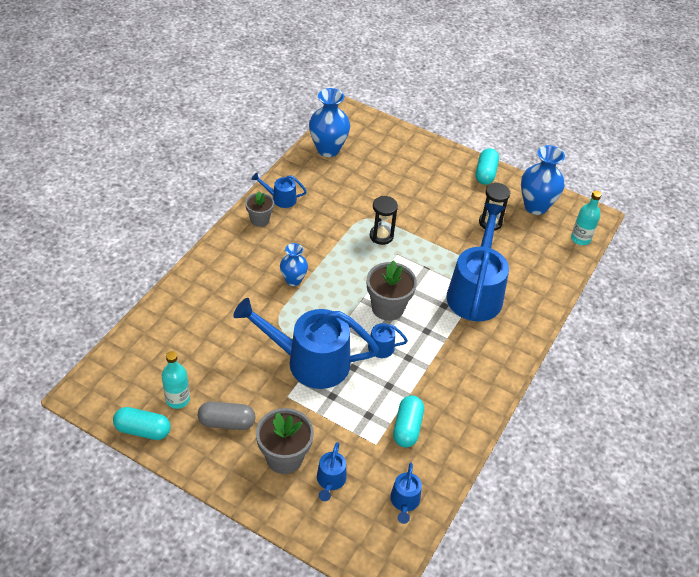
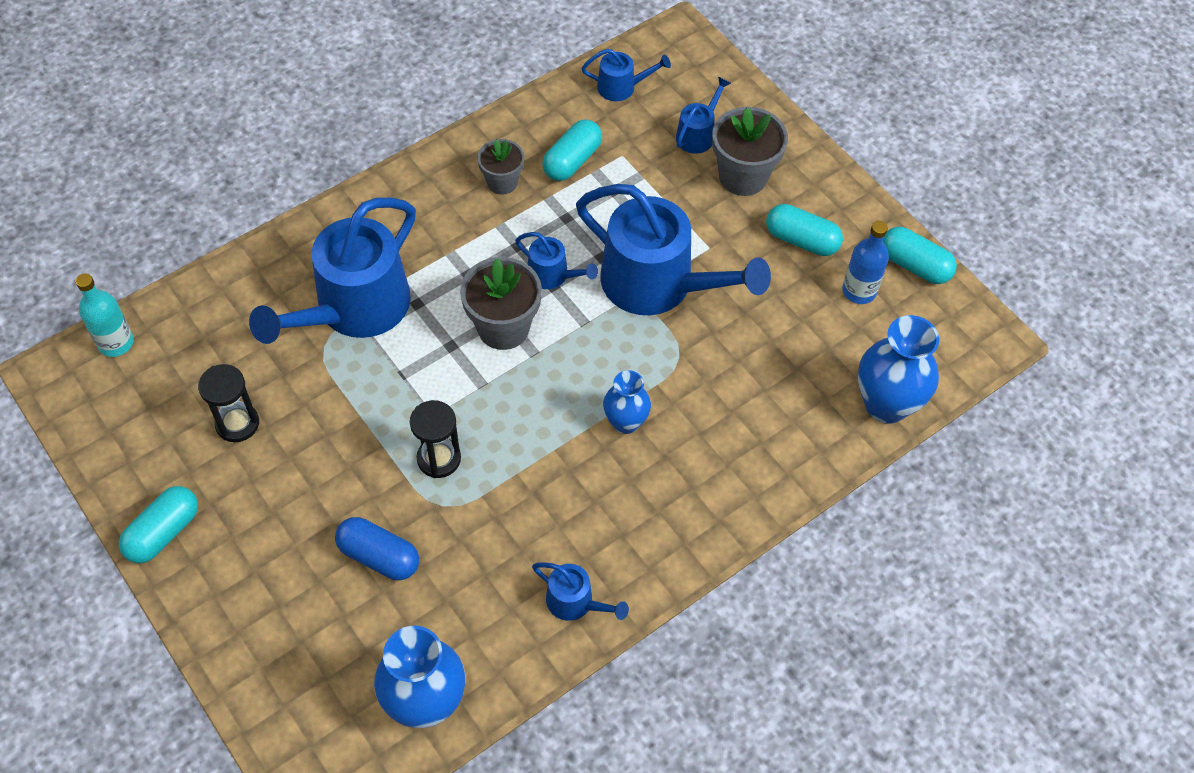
camera: 155 degrees left, 10 degrees up
(177, 399) = (859, 291): turquoise bottle -> blue bottle
(227, 422) = (801, 240): grey capsule -> turquoise capsule
(260, 220) = (632, 565): grey flower pot -> grey flower pot (502, 182)
(383, 191) = (379, 556): none -> blue capsule
(404, 502) = (622, 87): blue watering can -> blue watering can turned 60 degrees clockwise
(535, 206) = (134, 429): blue vase -> blue vase (886, 405)

